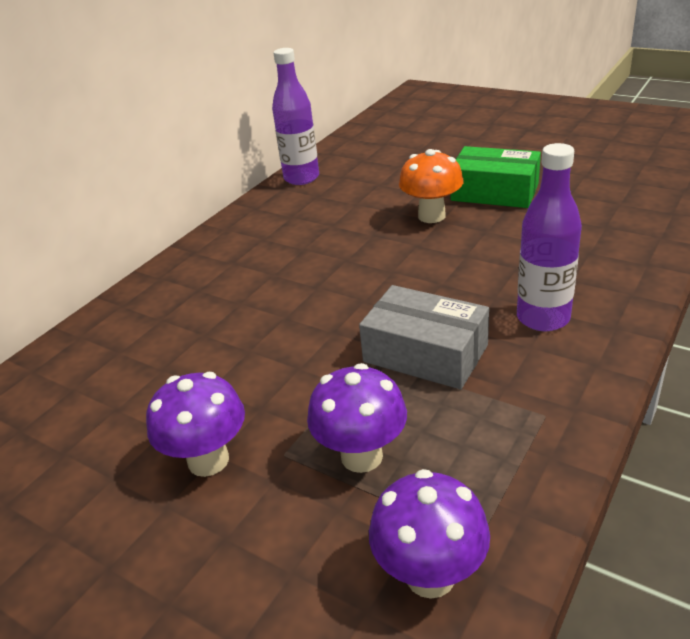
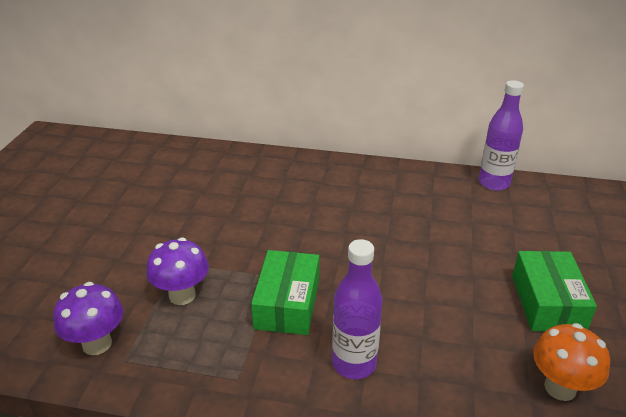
camera: 65 degrees right, 0 degrees up
(208, 460) = (169, 236): purple mushroom -> none
(425, 353) = (287, 303): grey box -> green box
(431, 216) = (477, 269): orange mushroom -> orange mushroom (560, 388)

